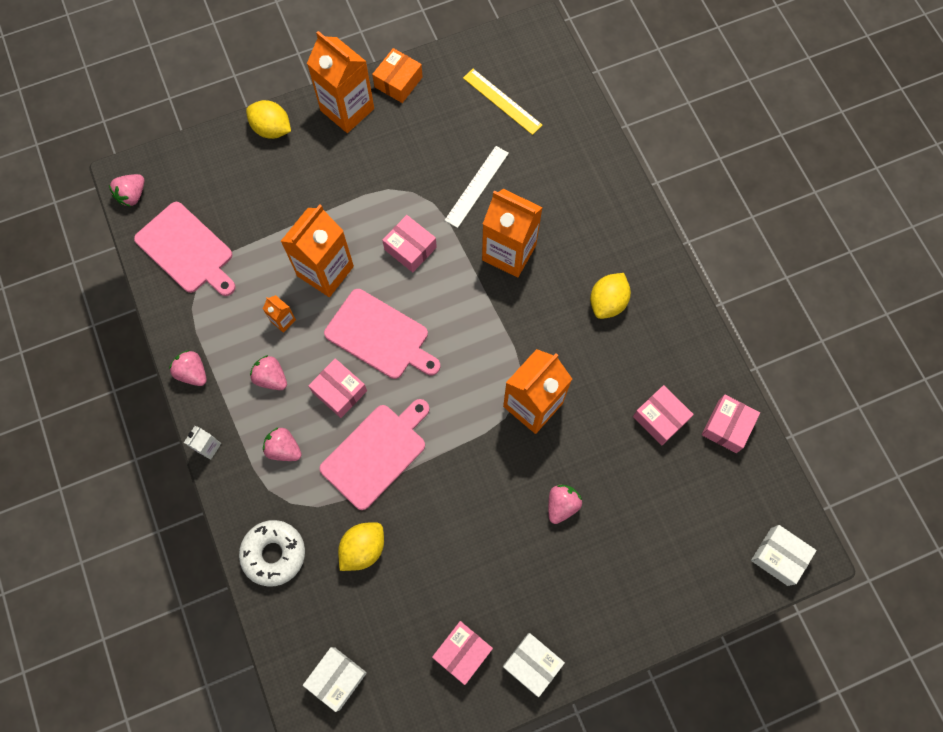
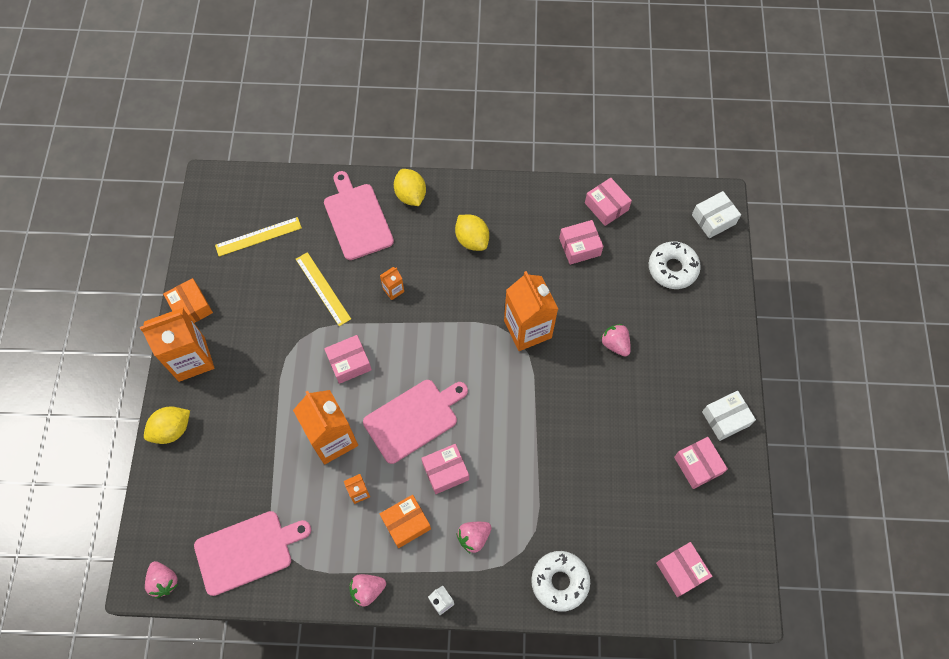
camera: 65 degrees left, 5 degrees down
(271, 378) = (406, 523): pink strawberry -> orange box
(337, 678) = (681, 571): white box -> pink box
(363, 548) = (586, 507): yellow lemon -> yellow lemon (410, 195)
(376, 453) = (512, 463): pink cutting board -> pink cutting board (357, 218)
(477, 186) = (323, 288): white ruler -> yellow ruler
(509, 252) = (393, 290): orange carton -> orange carton, size x0.44
(688, 533) = (672, 268): none -> white donut

